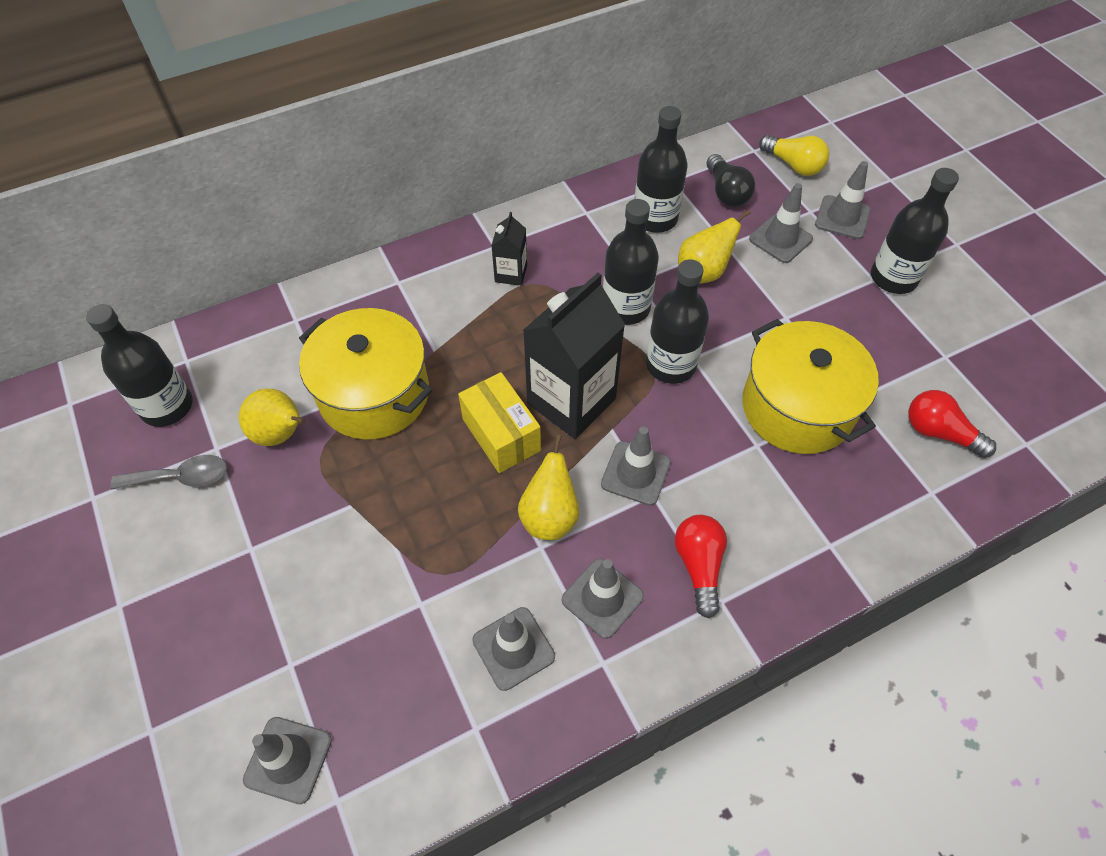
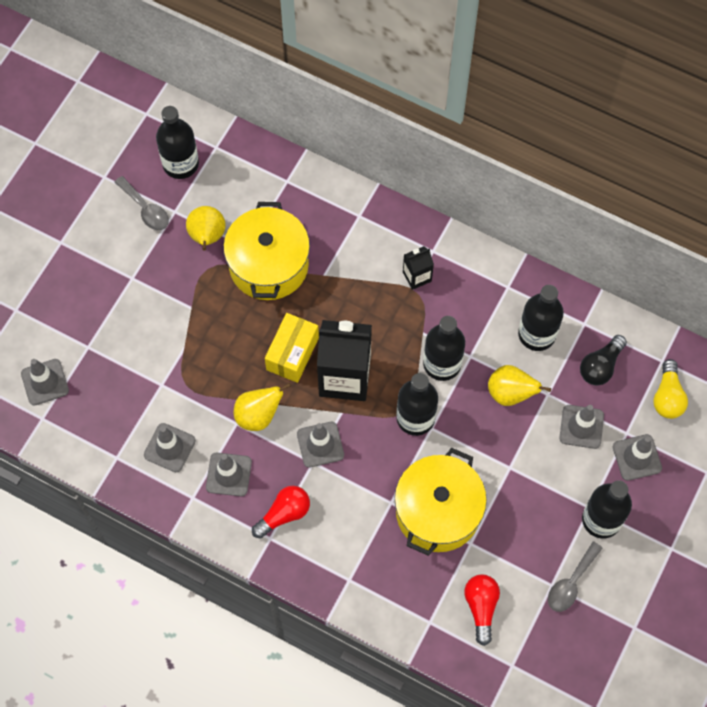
camera: 55 degrees right, 10 degrees up
(952, 339) = (571, 583): none -> grey spoon

